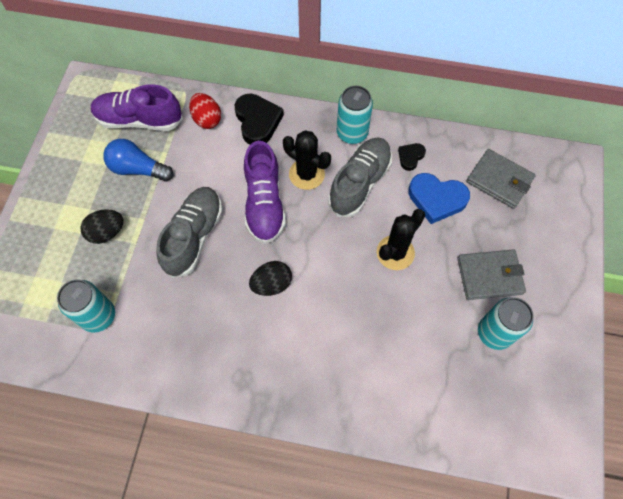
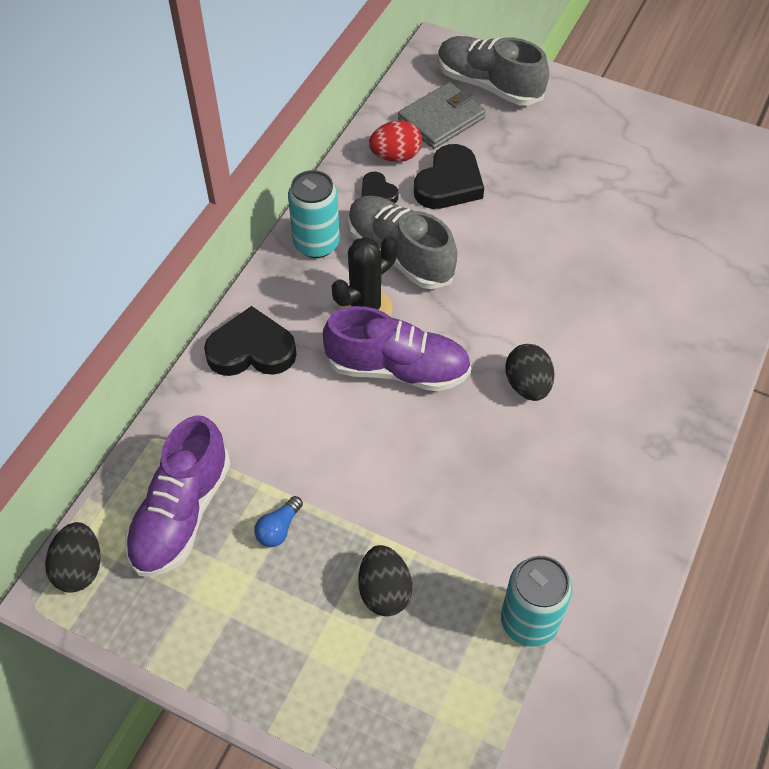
camera: 75 degrees left, 10 degrees down
(99, 86) = (80, 568): none -> black egg
(138, 169) = (278, 528): blue light bulb -> blue light bulb, size x0.55
(194, 236) = (426, 468): grey shoe -> grey shoe (488, 85)
(207, 119) = (220, 415): red egg -> red egg (396, 156)
(395, 253) = (514, 243): black cactus -> none
(436, 199) = (449, 183): blue heart -> black heart
(489, 276) = (567, 164): grey wallet -> none
(494, 333) = (639, 179): turquoise can -> none

